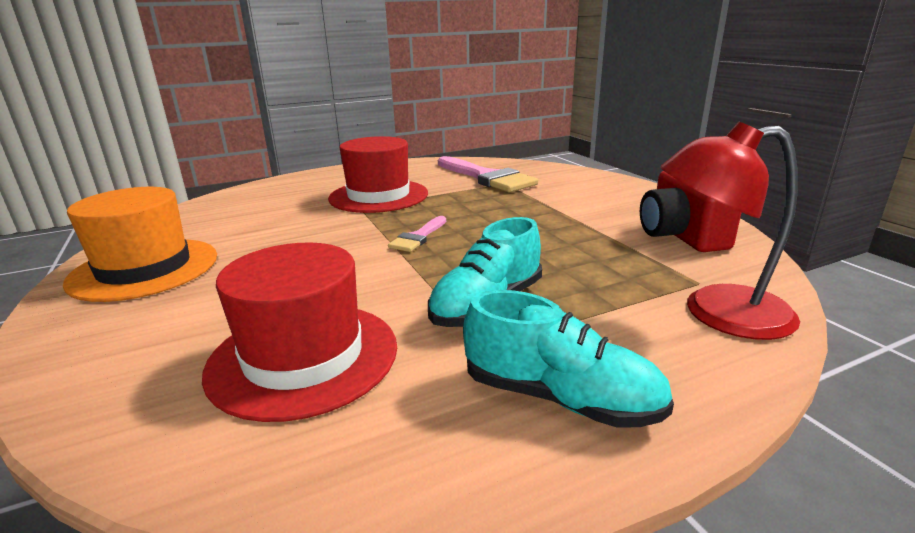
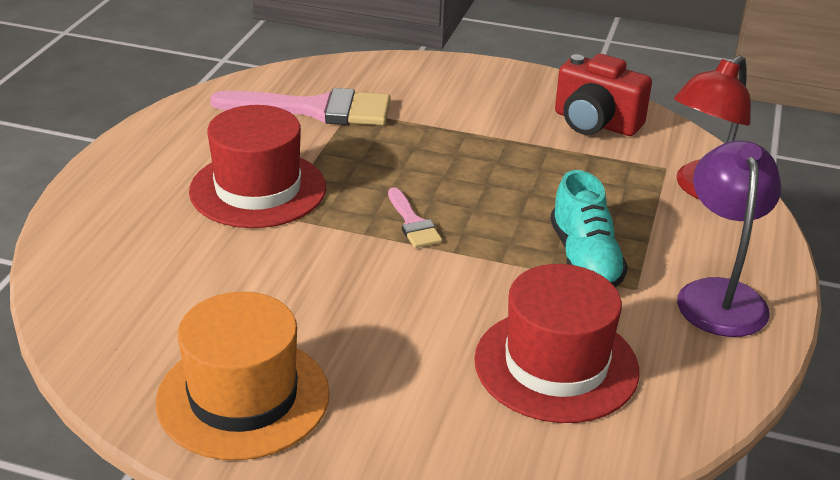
camera: 50 degrees left, 10 degrees up
(560, 398) = (719, 295): turquoise shoe -> purple lamp

